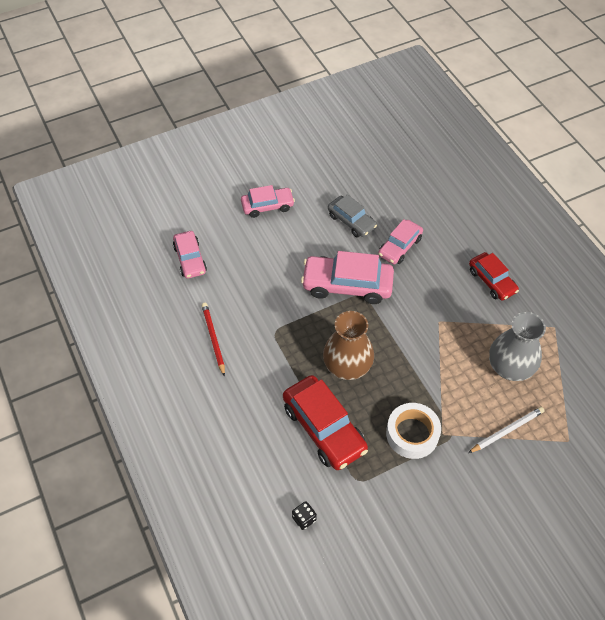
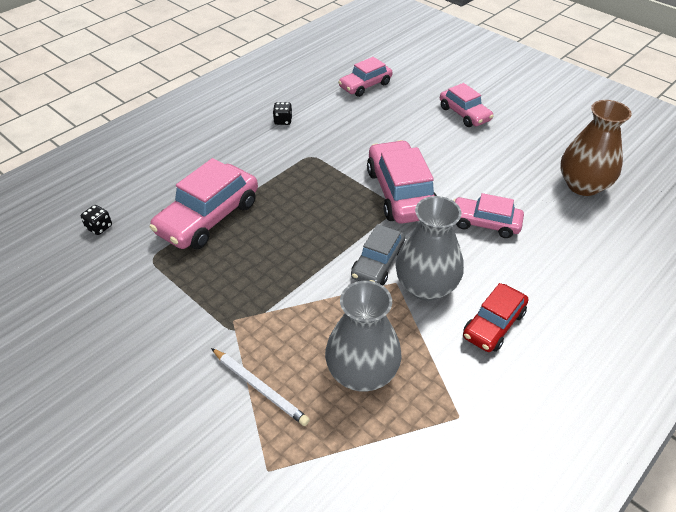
camera: 70 degrees right, 10 degrees down
(213, 339) = (283, 121): red pencil -> black dice
(324, 428) = (208, 217): red car -> pink car
(347, 366) = (293, 217): brown vase -> brown vase (583, 185)
(351, 221) = (492, 176): grey car -> grey car (378, 263)
(412, 434) = (224, 291): white tape -> none
(448, 305) = (426, 286): none -> grey vase

